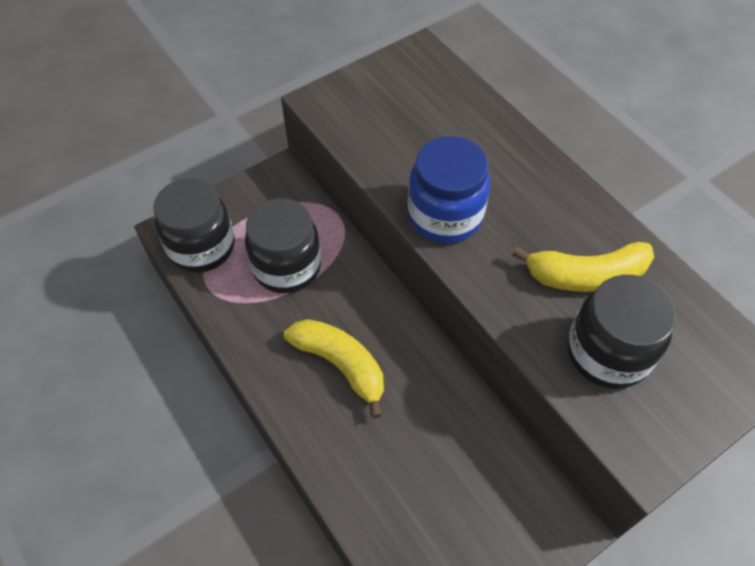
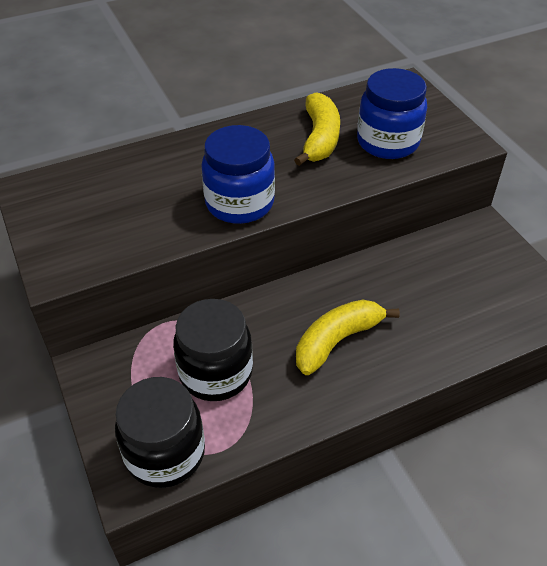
camera: 80 degrees left, 10 degrees down
(607, 352) = (388, 142): black jar -> blue jar

